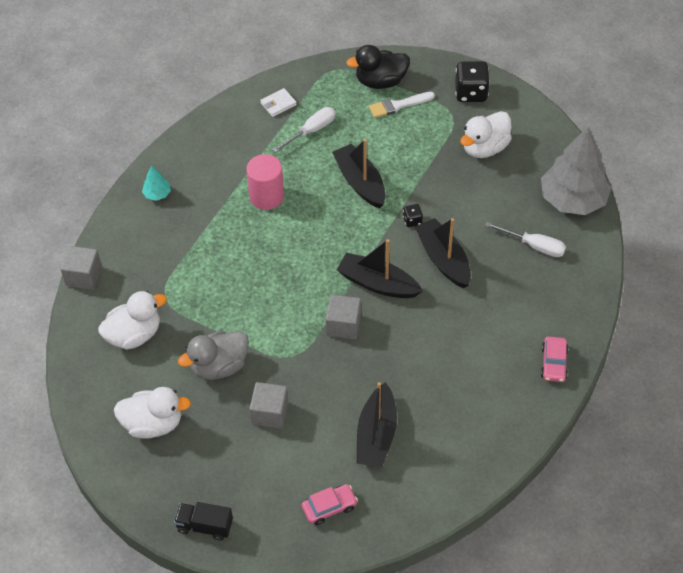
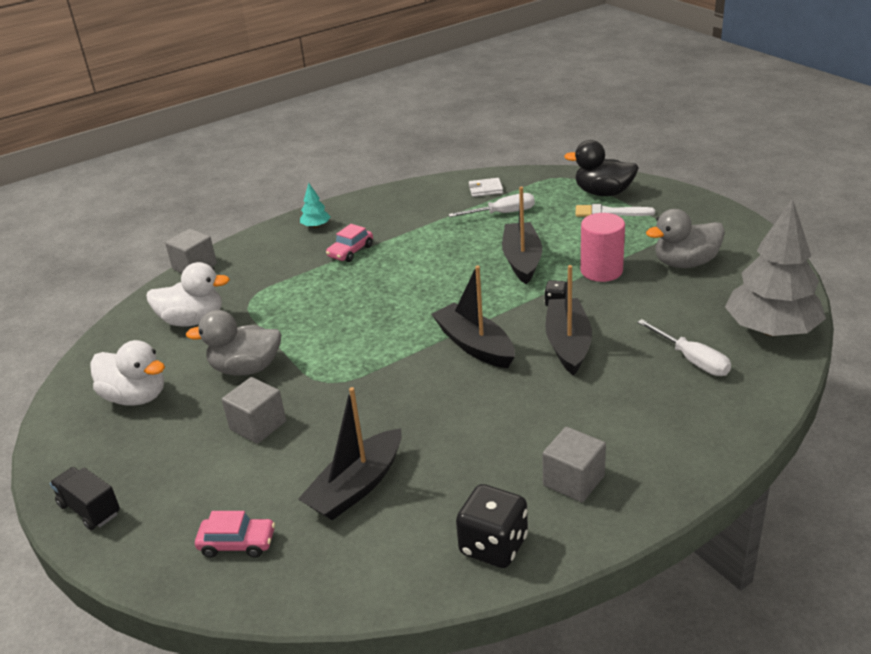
camera: 30 degrees right, 20 degrees down
(266, 196) = (416, 250): pink cylinder -> pink cylinder (601, 271)
(343, 325) = (406, 371): grey cube -> grey cube (573, 480)
(471, 93) = (699, 218): black dice -> black dice (493, 546)
(484, 148) = (685, 263): white duck -> grey duck
(553, 363) = (643, 485): pink car -> pink car (350, 251)

